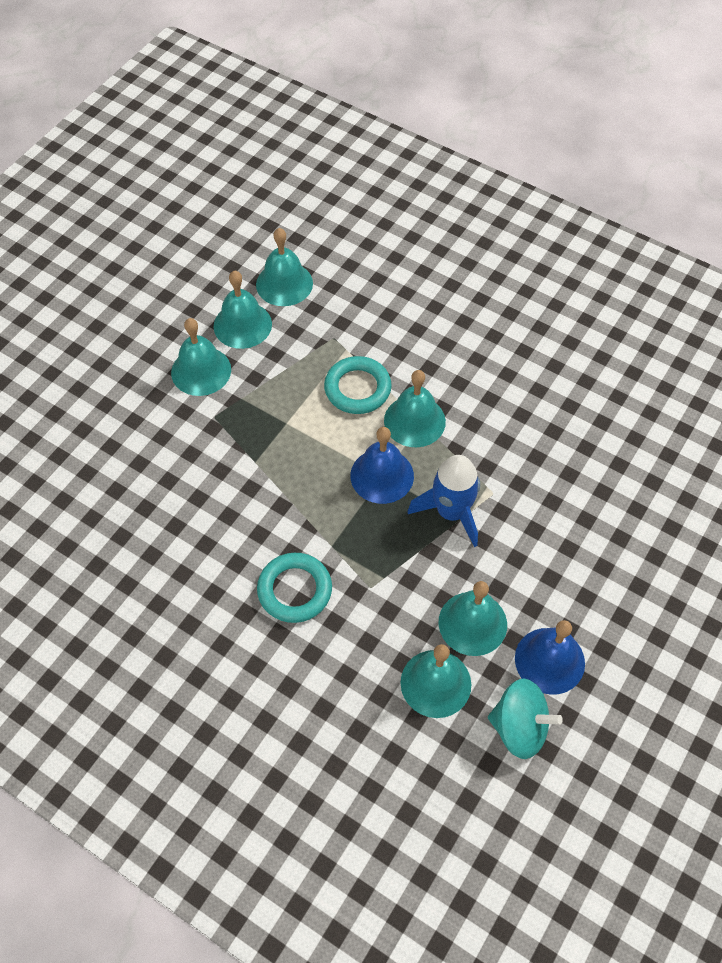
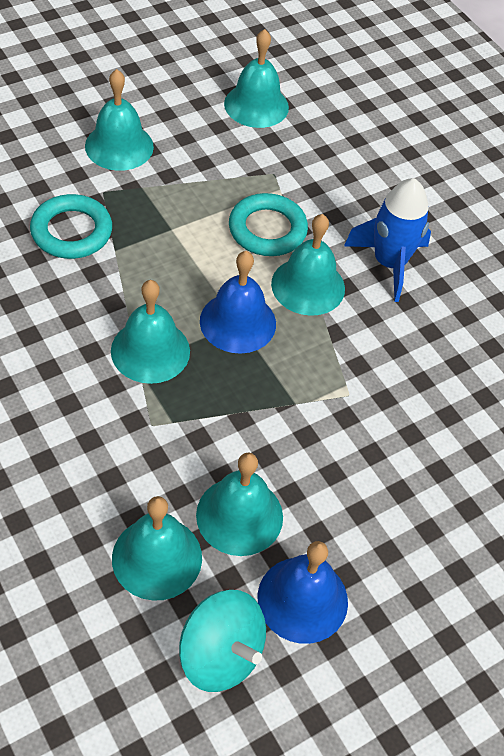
camera: 20 degrees right, 5 degrees down
(242, 325) = (189, 123): turquoise bell -> turquoise bell (150, 350)
(295, 590) = (70, 389): turquoise ring -> turquoise ring (71, 231)
(451, 512) = (290, 392): blue rocket -> blue rocket (389, 263)

